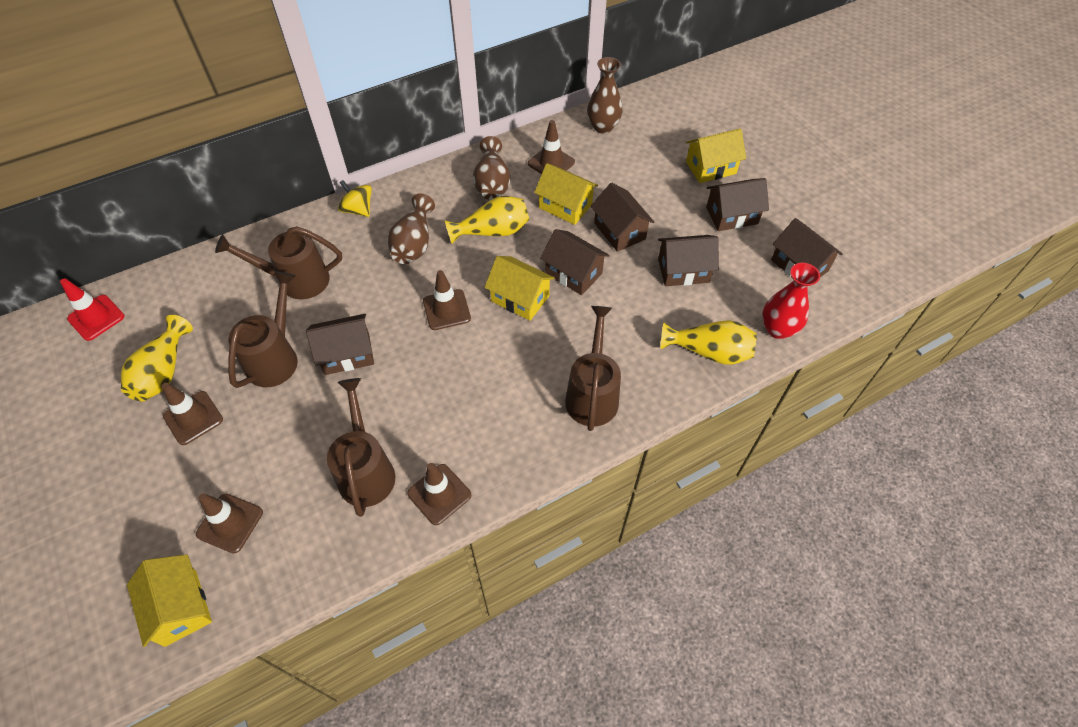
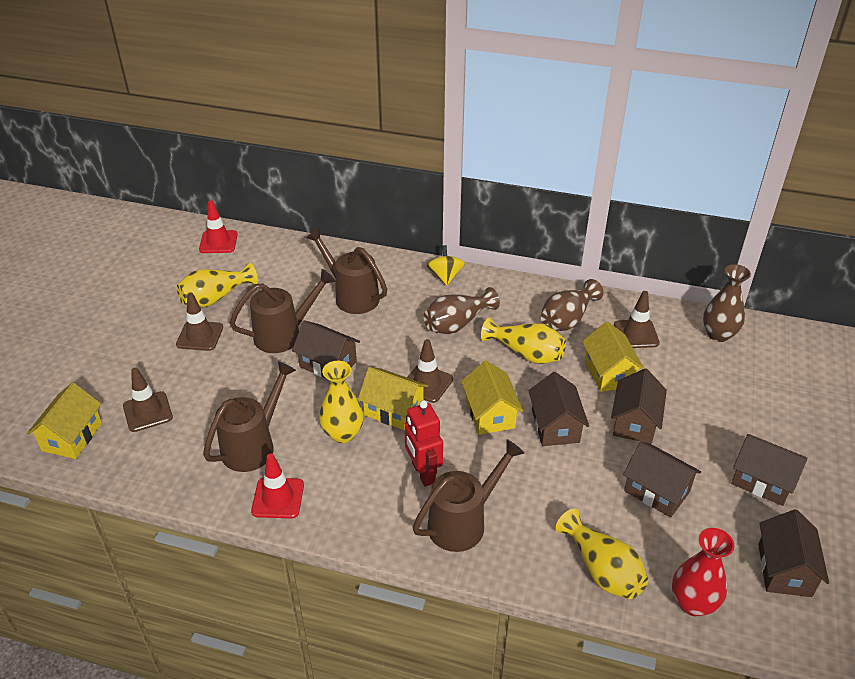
camera: 45 degrees right, 15 degrees down
(429, 401) = (343, 434): none -> yellow vase
(439, 494) = (278, 498): brown traffic cone -> red traffic cone
(524, 382) = (423, 473): none -> red robot
(711, 168) = (789, 429): yellow house -> yellow house (393, 411)

